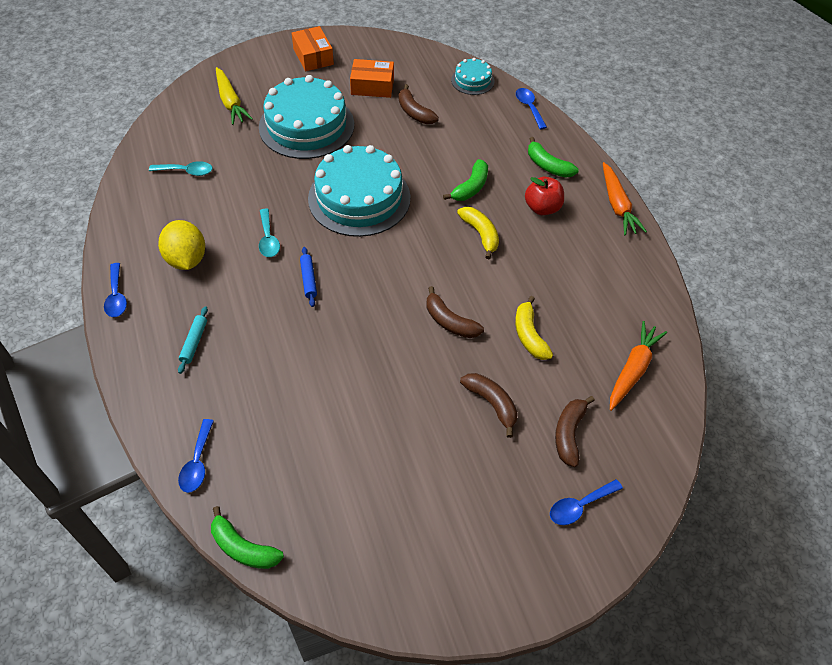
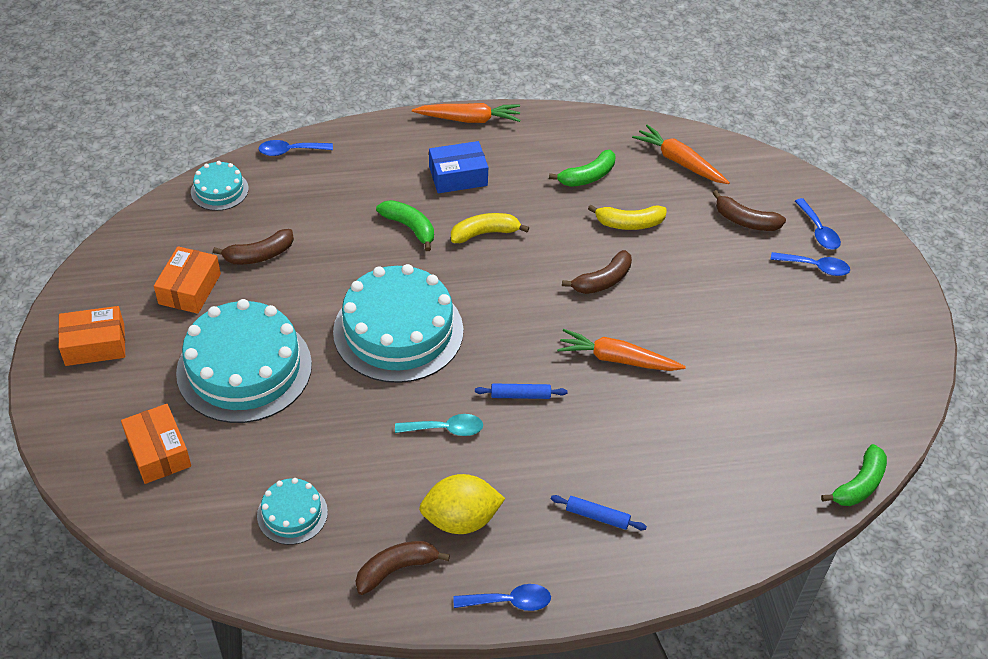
camera: 80 degrees left, 5 degrees down
(186, 171) = (292, 514): turquoise spoon -> turquoise cake
(194, 342) = (597, 516): turquoise rolling pin -> blue rolling pin
(197, 463) = (761, 520): blue spoon -> blue spoon (815, 267)
(230, 102) = (158, 452): yellow carrot -> orange box
(360, 341) = (618, 359): none -> orange carrot
(491, 404) = (708, 268): brown banana -> brown banana (396, 569)
(542, 208) = (458, 176): red apple -> blue box
(548, 166) = (394, 157): green banana -> green banana (587, 176)

